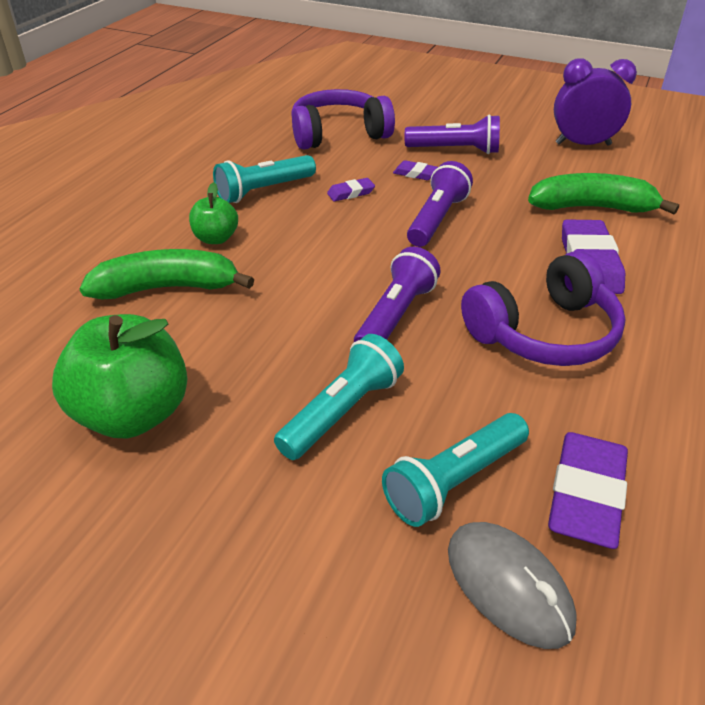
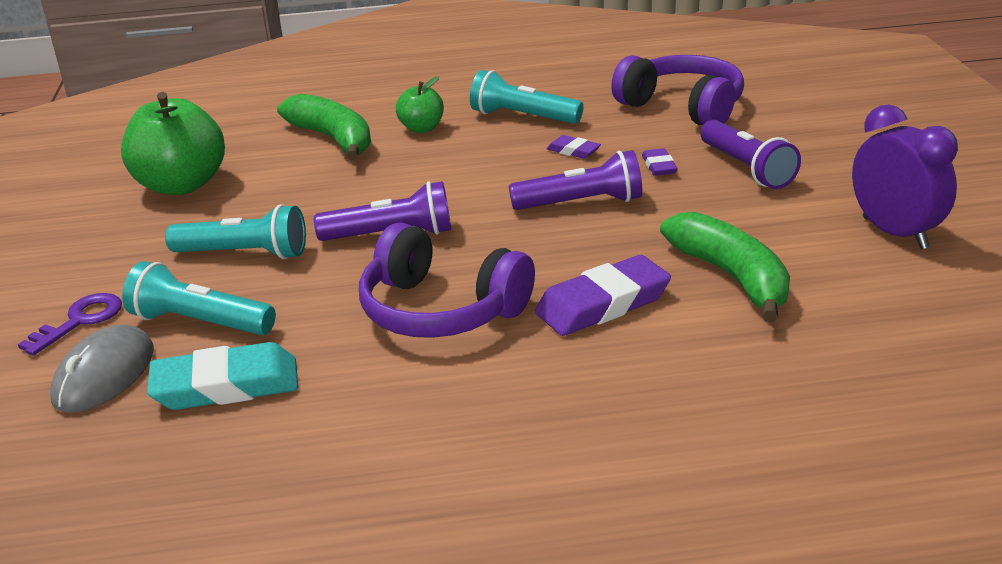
camera: 60 degrees right, 10 degrees down
(372, 580) = (80, 321): none -> purple key
(586, 494) = (226, 386): purple eraser -> turquoise eraser

